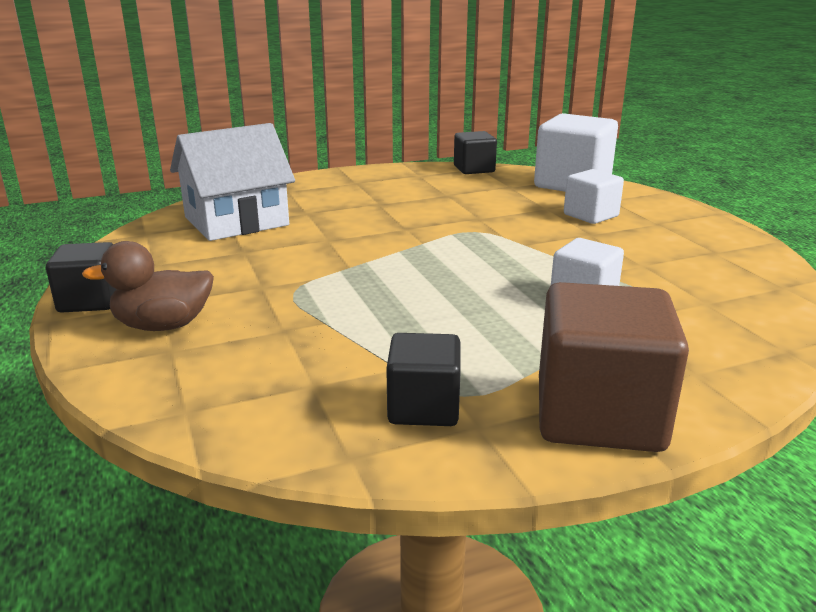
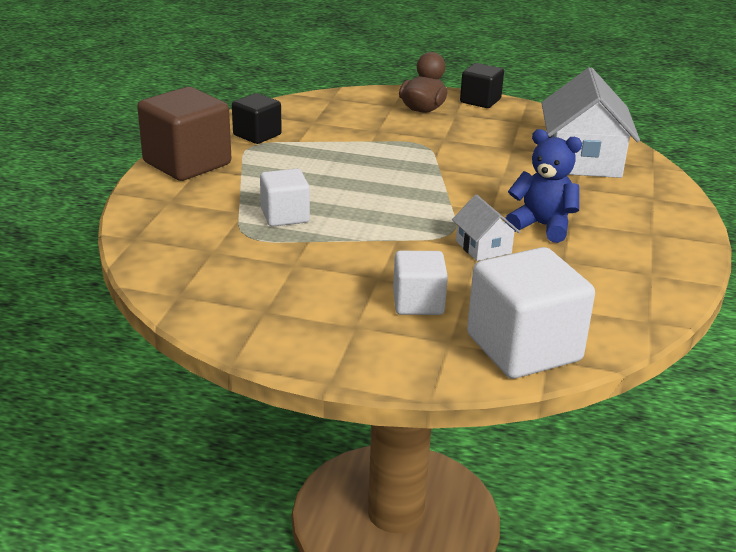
camera: 125 degrees right, 5 degrees up
(403, 209) = (542, 226): none -> blue teddy bear
(474, 169) = (646, 315): black cube -> none
(475, 217) = (483, 247): none -> white house

